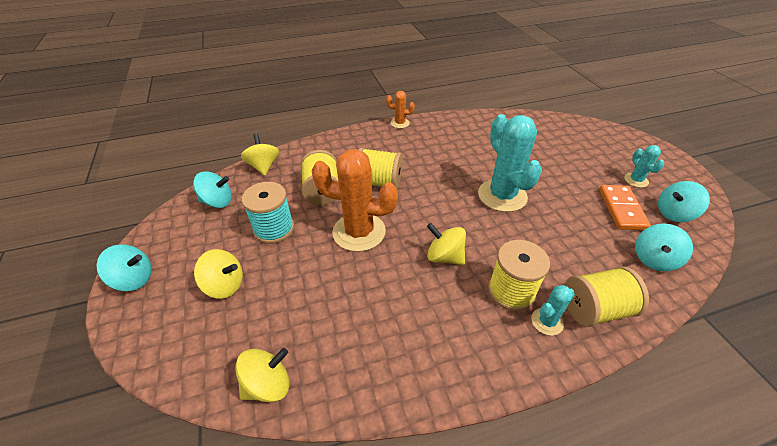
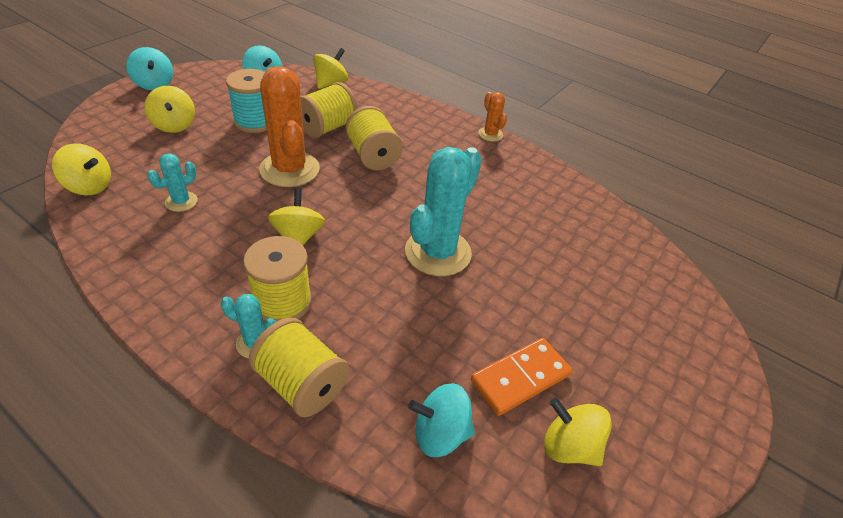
camera: 50 degrees right, 0 degrees up
(636, 180) = (608, 384): turquoise cactus -> turquoise cactus (181, 202)
(674, 213) = (569, 446): turquoise spinning top -> yellow spinning top

